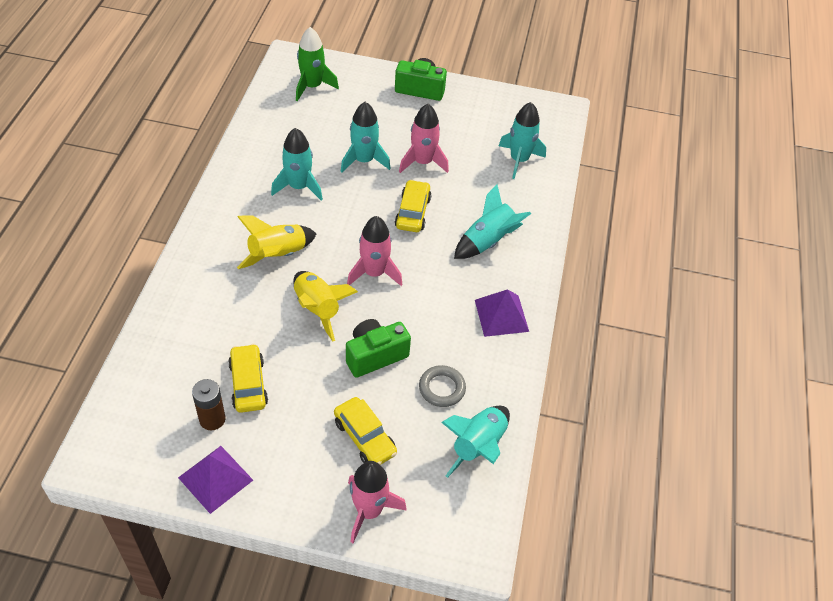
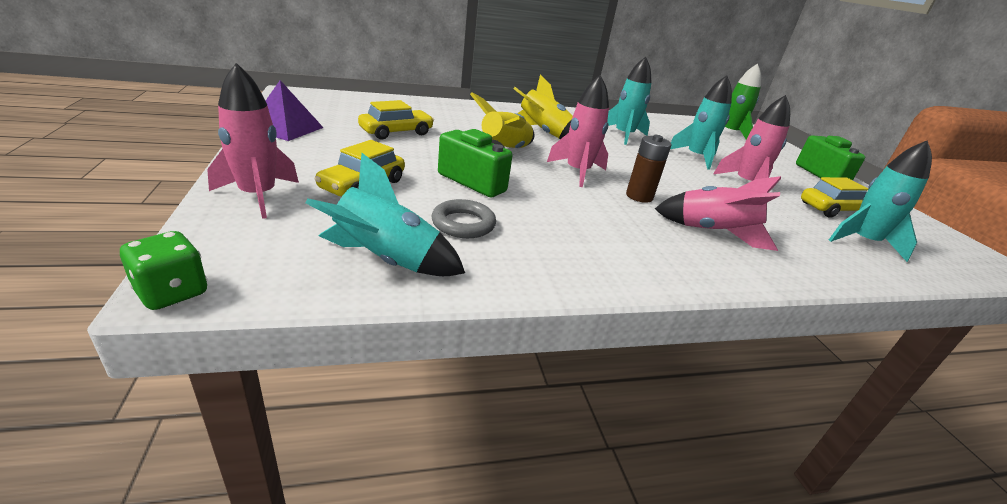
camera: 65 degrees right, 20 degrees down
(212, 419) = (350, 123): brown battery -> brown battery (639, 196)
(412, 212) = (678, 184): yellow car -> yellow car (834, 209)
(486, 559) = (172, 292): none -> green dice
(488, 241) = (713, 232): turquoise rocket -> pink rocket
(501, 315) = (618, 255): purple pyramid -> none

